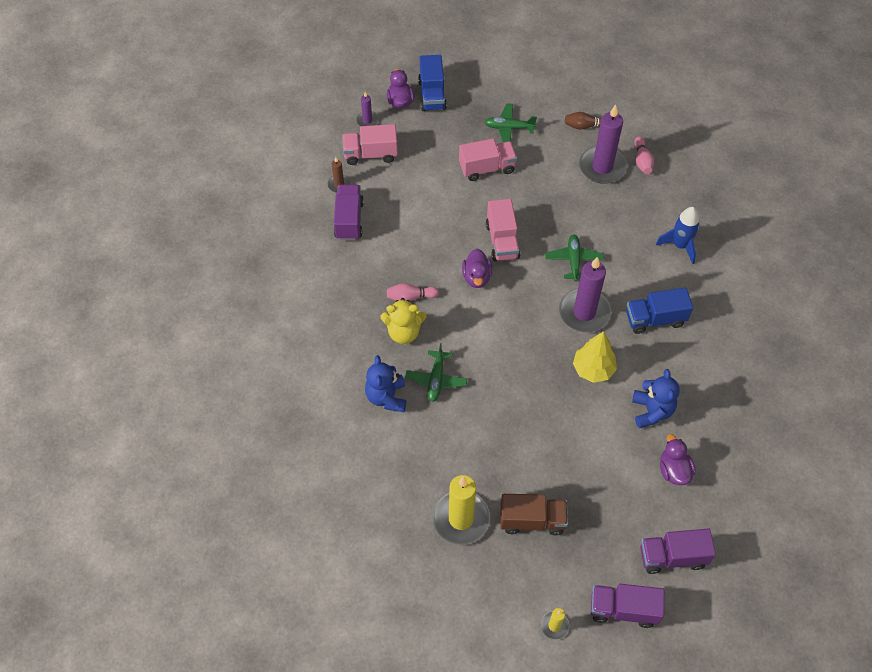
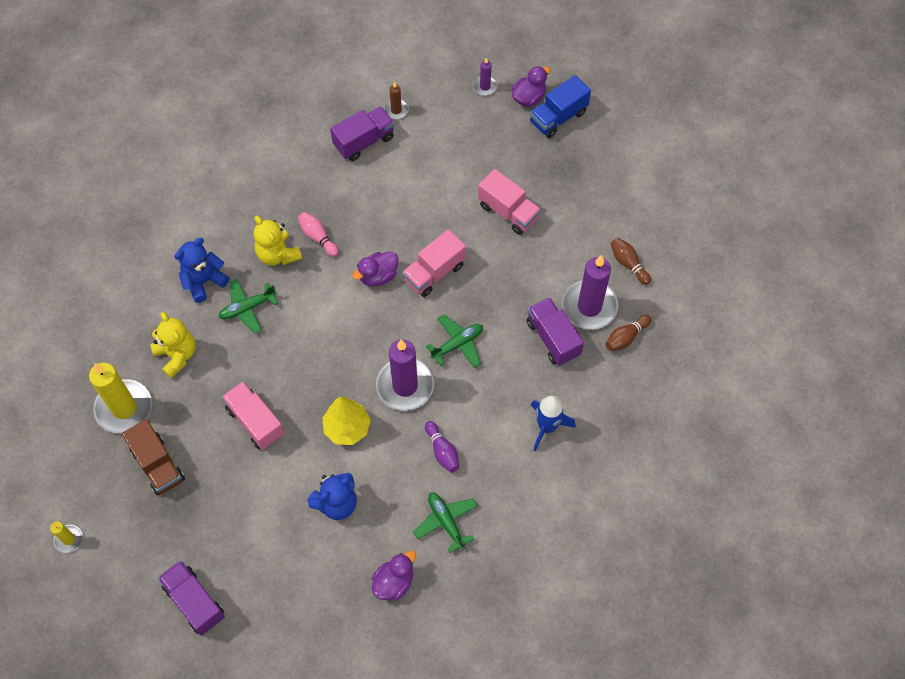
camera: 55 degrees right, 5 degrees up
(370, 154) = (449, 112): pink truck -> pink truck (255, 422)
(441, 453) = (177, 355): none -> yellow teddy bear
(509, 128) = (571, 202): green plane -> green plane (446, 522)
(623, 609) = (117, 587): purple truck -> purple truck (553, 338)
(642, 161) = (626, 337): pink bowling pin -> brown bowling pin
(655, 319) = (442, 451): blue truck -> purple bowling pin
(673, 470) = (285, 556): purple duck -> purple duck (394, 582)

